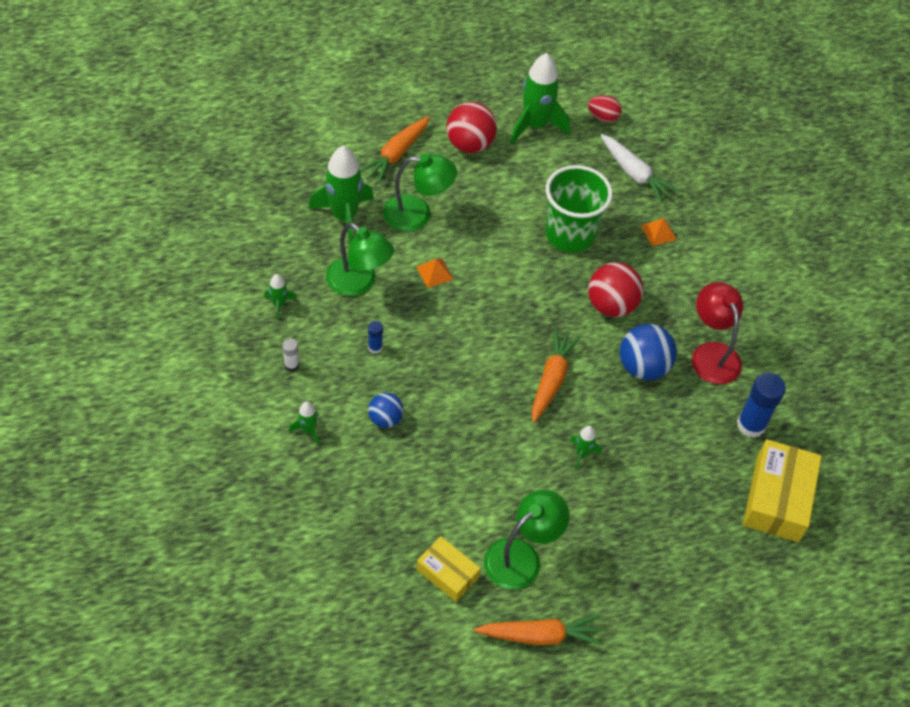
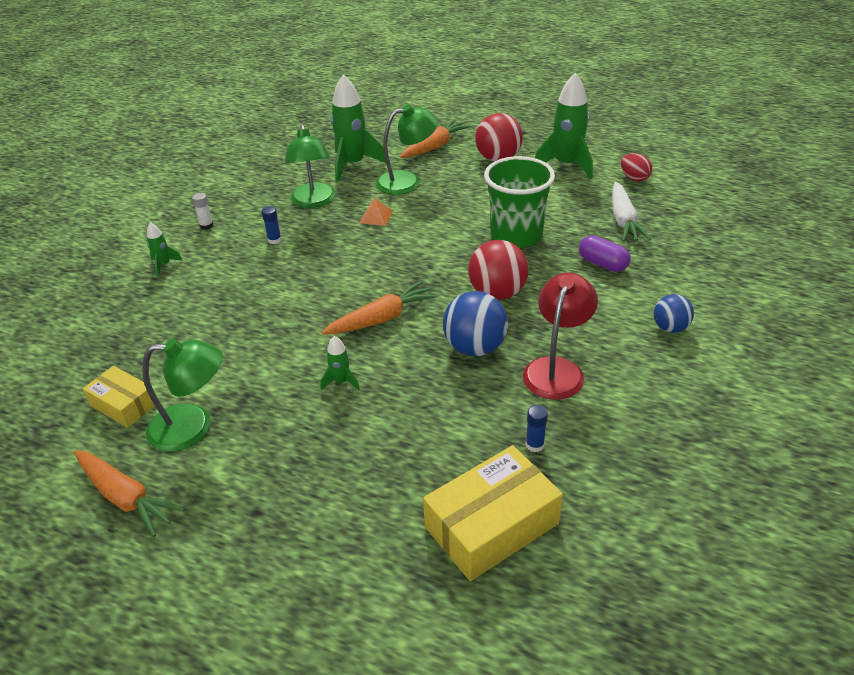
camera: 45 degrees right, 15 degrees down
(279, 305) = (246, 192): green rocket -> none
(385, 419) = (222, 283): blue ball -> blue ball (670, 328)
(396, 154) = (435, 146): orange carrot -> orange carrot turned 150 degrees clockwise
(417, 214) = (407, 181): green lamp -> green lamp turned 60 degrees counterclockwise
(447, 573) = (124, 404): yellow box -> yellow box turned 45 degrees counterclockwise
(658, 232) = (602, 264): orange pyramid -> purple capsule
(751, 425) = (534, 445): blue glue stick -> blue glue stick, size x0.50

